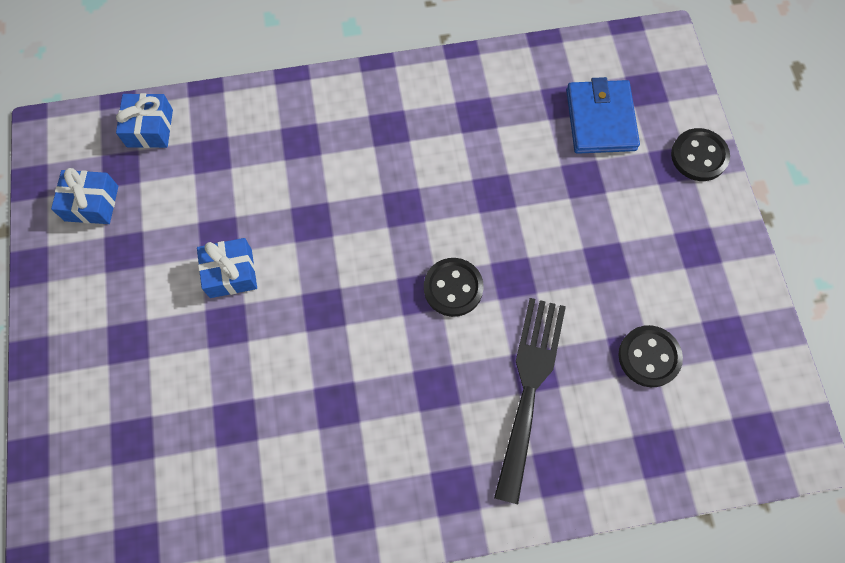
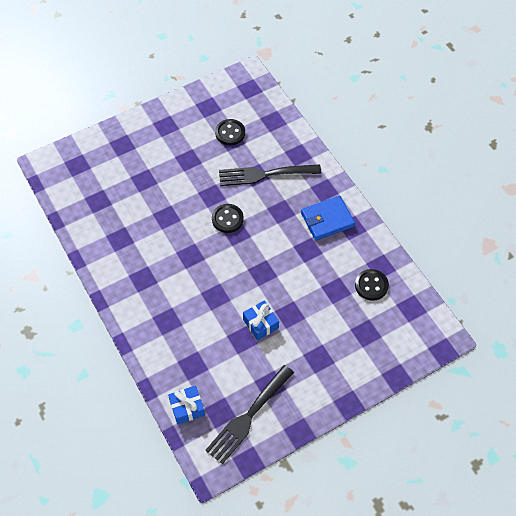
camera: 110 degrees left, 10 degrees down
(91, 203) = (248, 417): blue gift -> black fork
(600, 120) = (104, 181): blue wallet -> blue wallet (327, 220)
(699, 156) = (113, 134): black button -> black button (371, 285)

